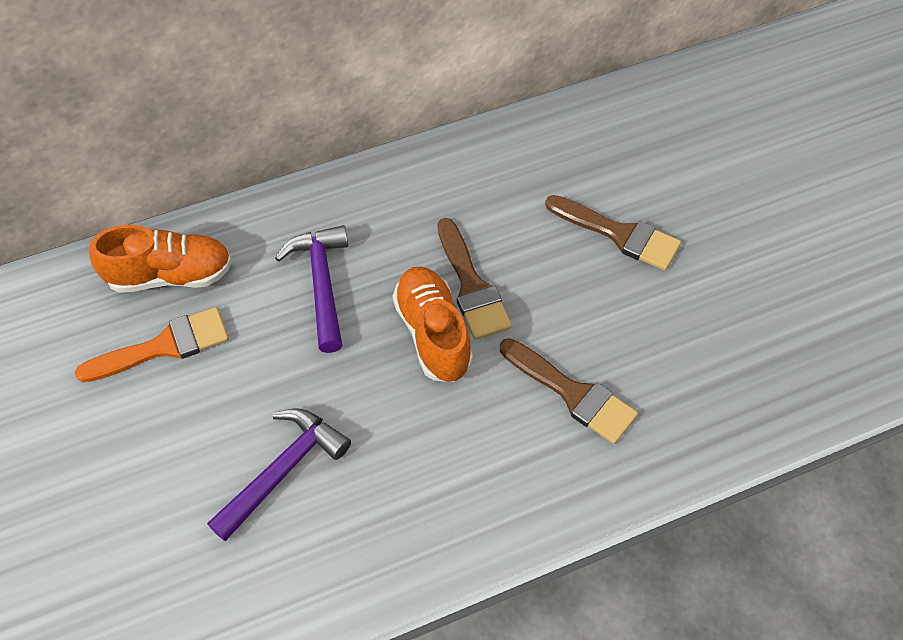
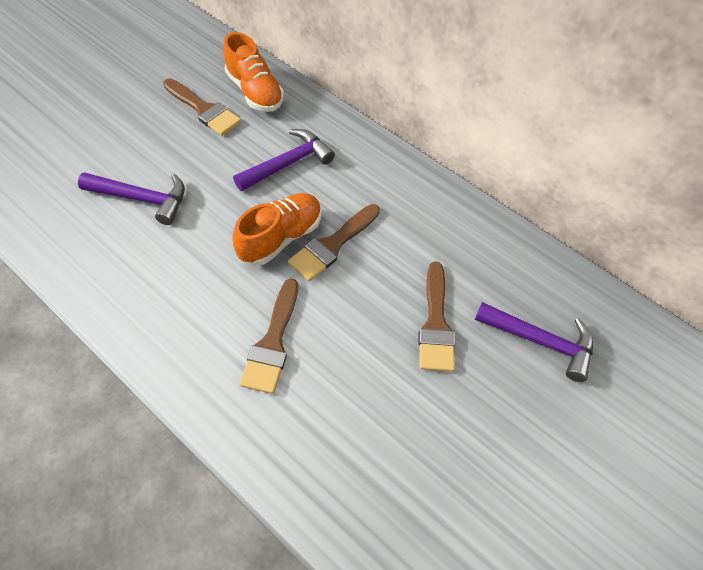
camera: 60 degrees right, 0 degrees up
(164, 346) = (204, 109): orange brush -> brown brush
(677, 158) = (540, 341): none -> purple hammer

